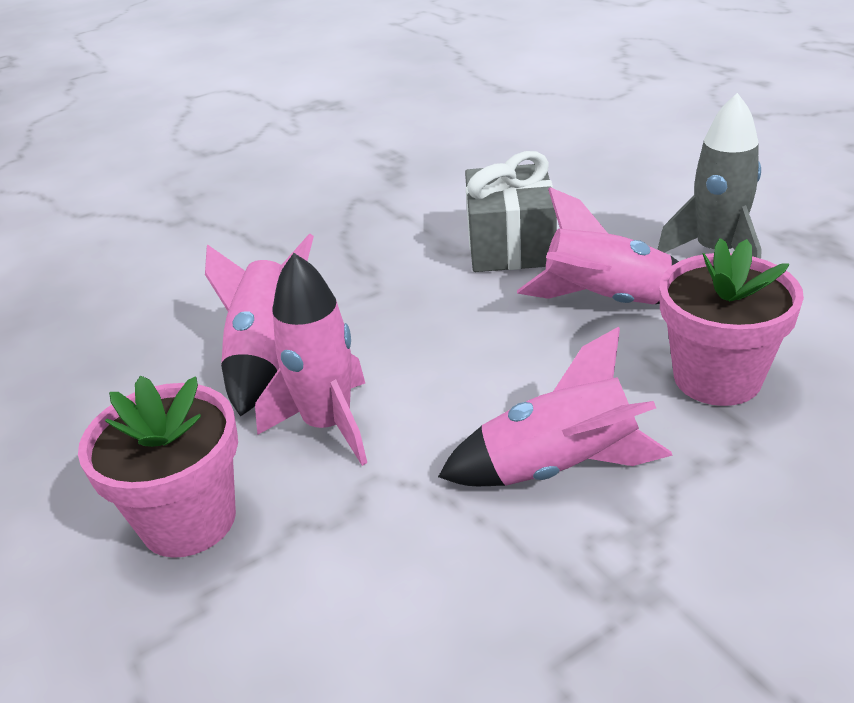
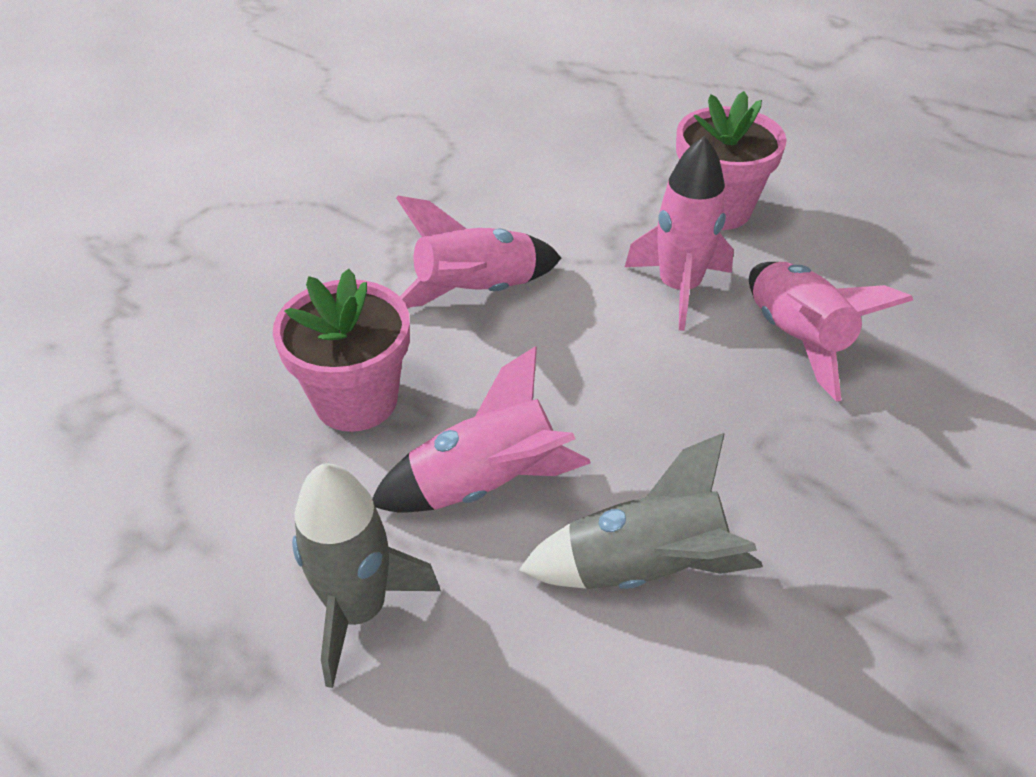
camera: 155 degrees right, 10 degrees up
(510, 245) = (644, 567): grey gift -> grey rocket

